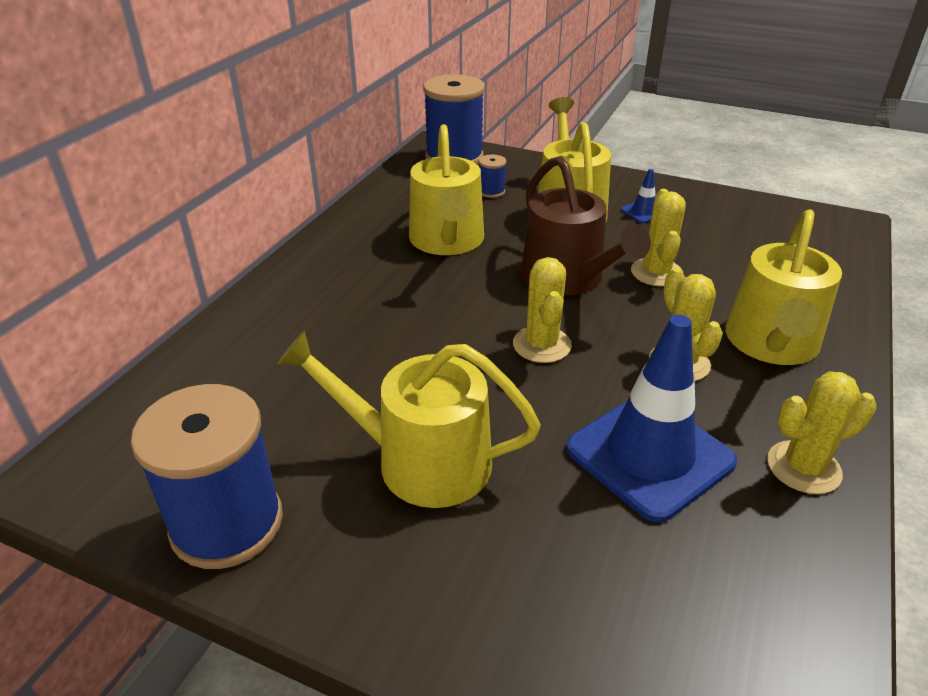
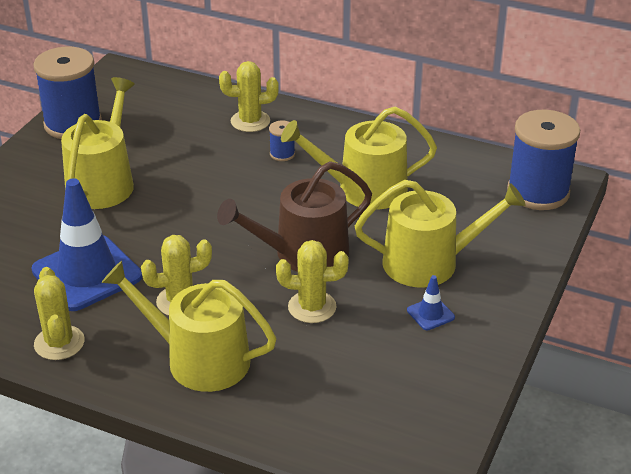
camera: 90 degrees right, 0 degrees up
(491, 192) = (462, 215): blue spool -> blue spool (282, 154)
(542, 345) = (210, 234): yellow cactus -> yellow cactus (250, 121)

